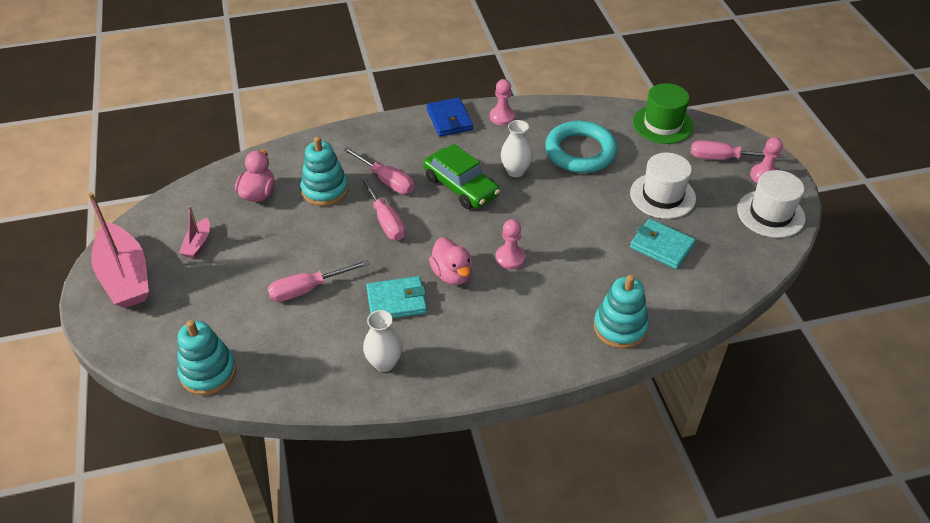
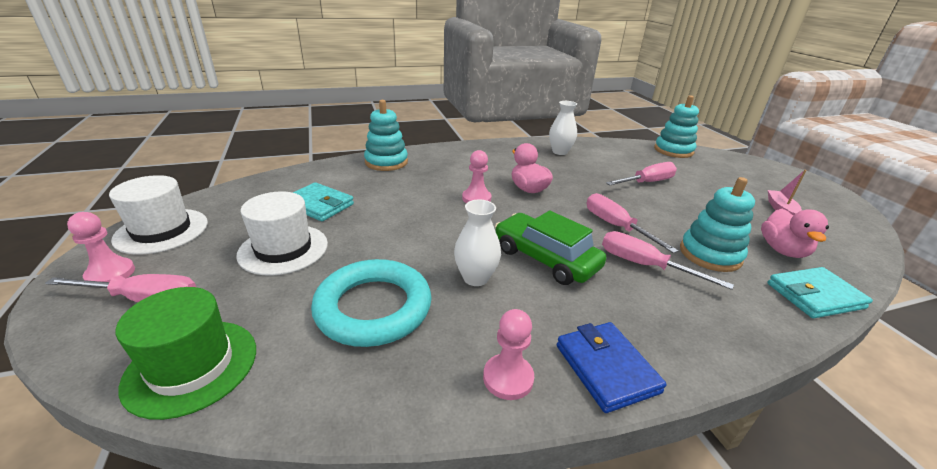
camera: 175 degrees right, 15 degrees down
(125, 276) = (807, 191): pink boat -> none
(396, 301) = (568, 176): turquoise wallet -> turquoise wallet (814, 296)

